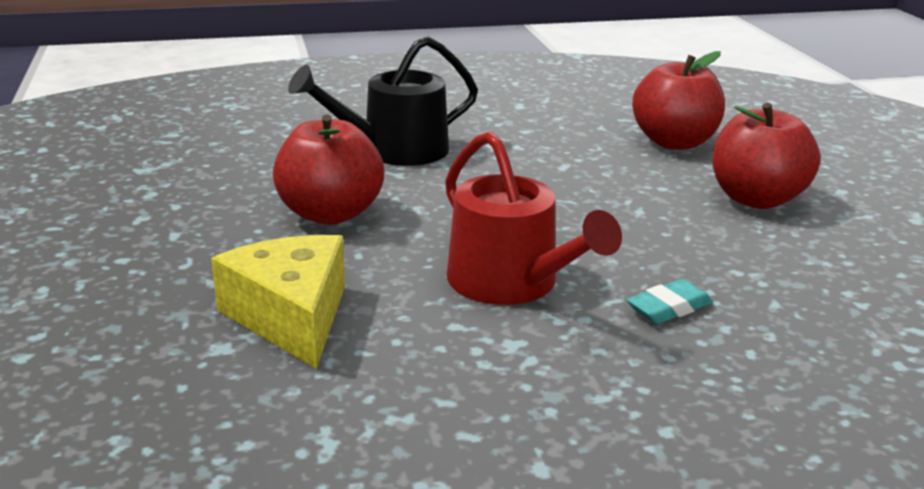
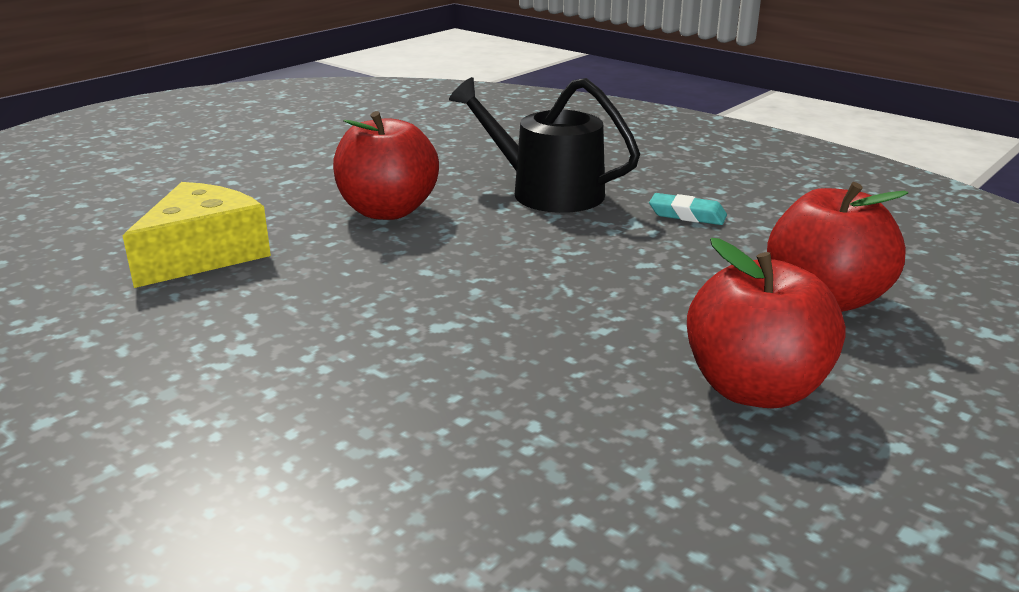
camera: 55 degrees right, 0 degrees up
(511, 283) = (354, 314): red watering can -> none
(669, 308) = (394, 405): turquoise eraser -> turquoise eraser (687, 215)

